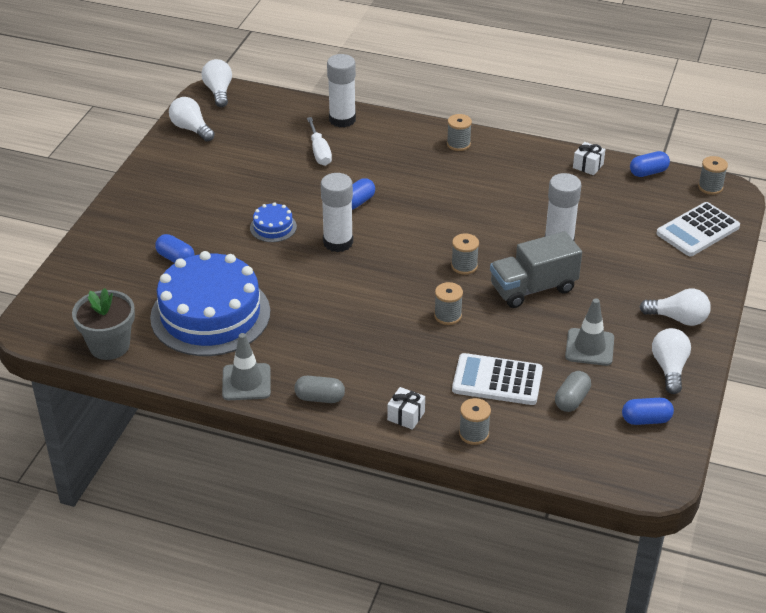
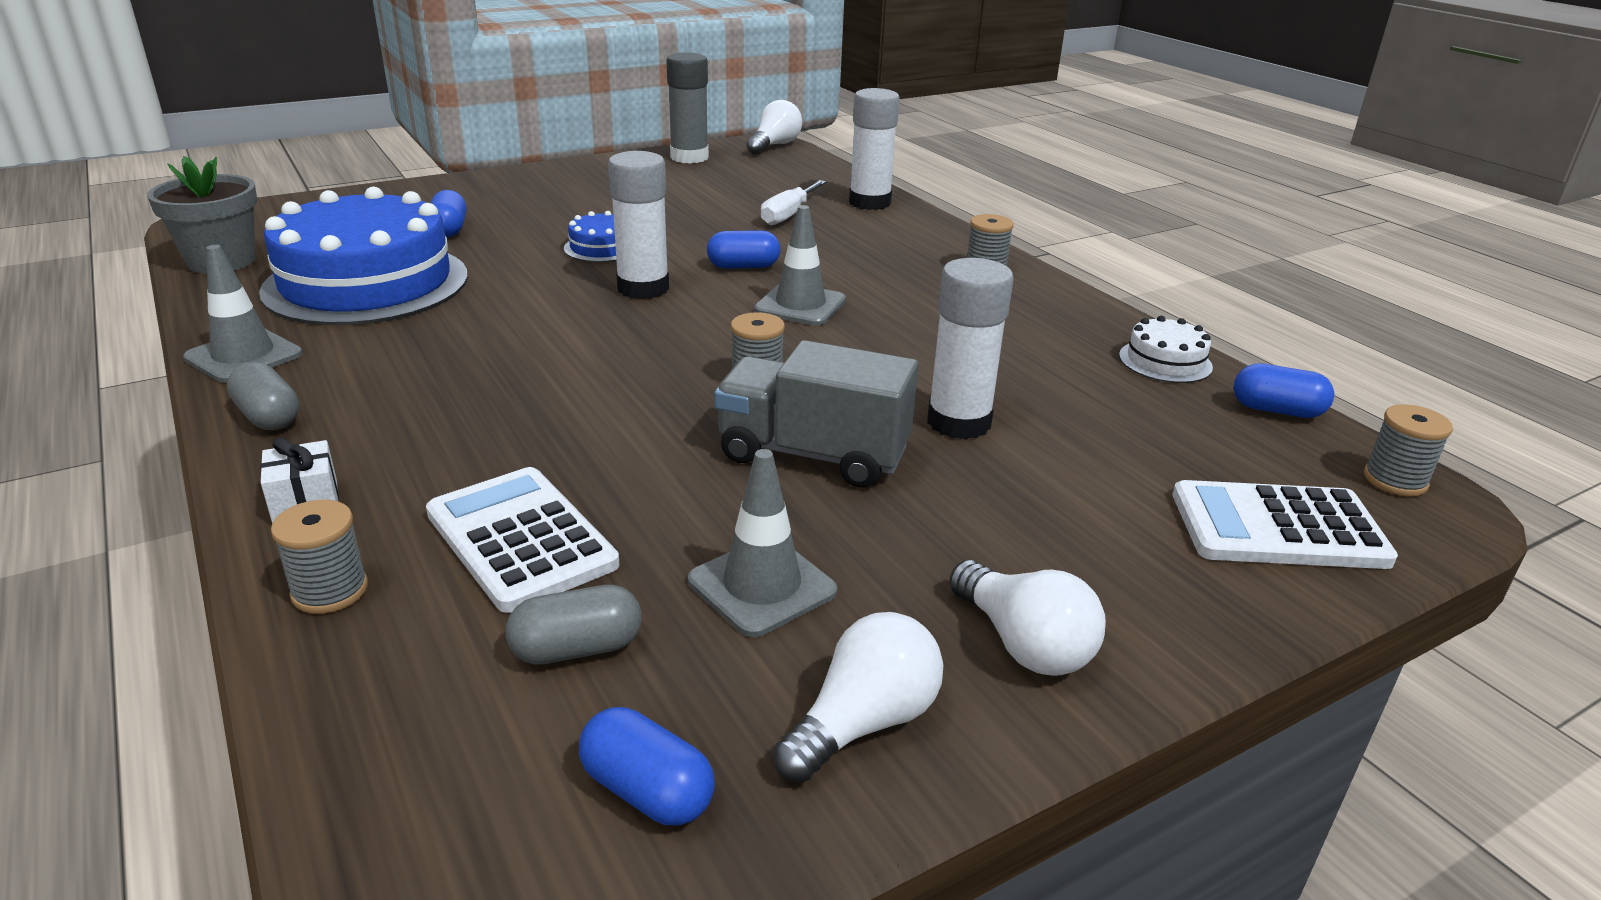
camera: 40 degrees right, 10 degrees down
(191, 129) = (689, 157): white light bulb -> grey glue stick
(418, 213) = (800, 305): none -> grey traffic cone
(448, 316) = (620, 420): grey spool -> none
(588, 166) = (1165, 361): white gift -> white cake

